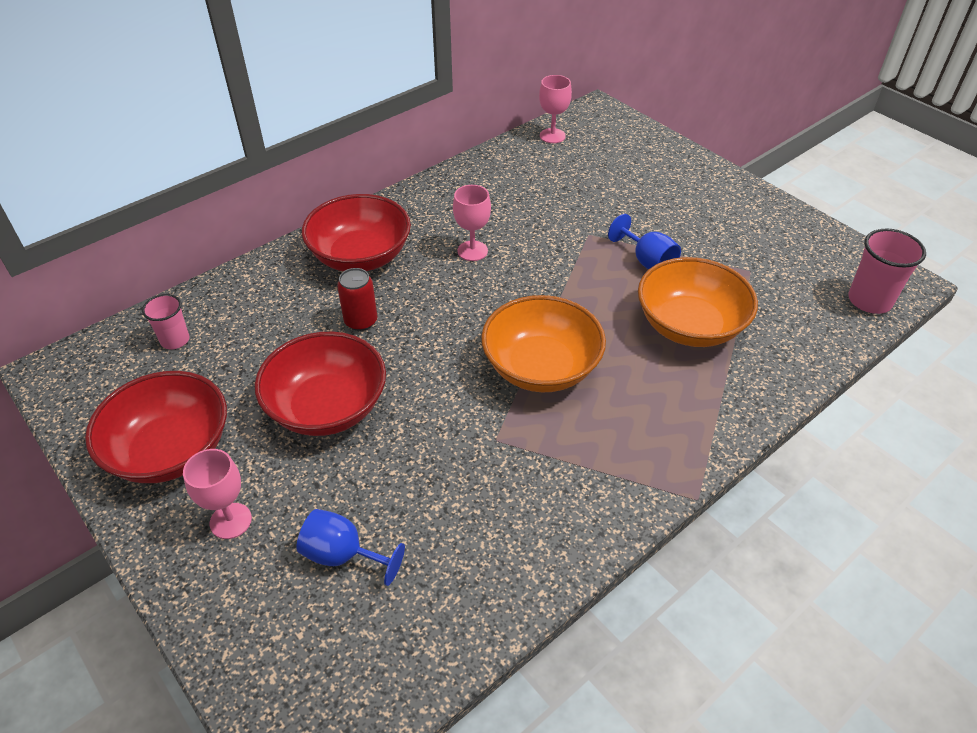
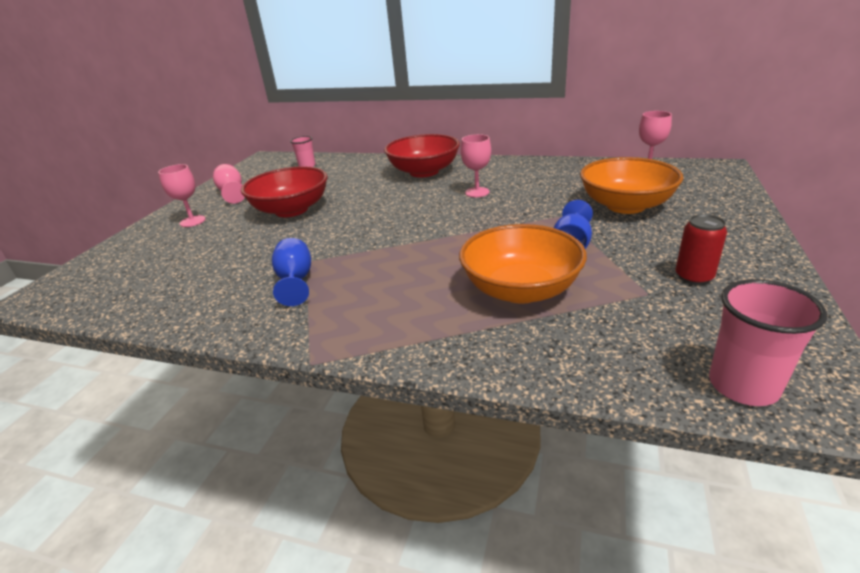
camera: 60 degrees right, 15 degrees down
(171, 450) = (232, 193): red bowl -> pink goblet
(343, 555) = (181, 254): blue goblet -> blue goblet (295, 281)
(361, 321) = (369, 191): red can -> red can (694, 277)
(541, 367) = (392, 251): orange bowl -> orange bowl (625, 206)

